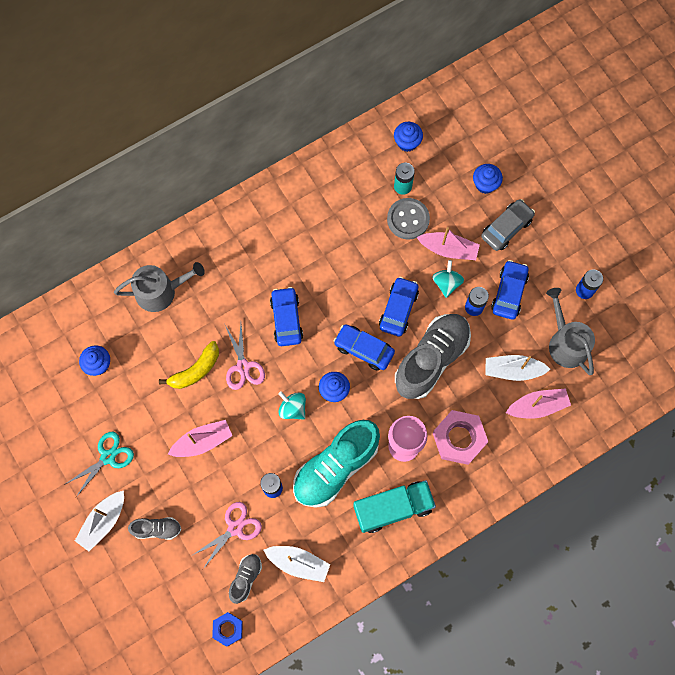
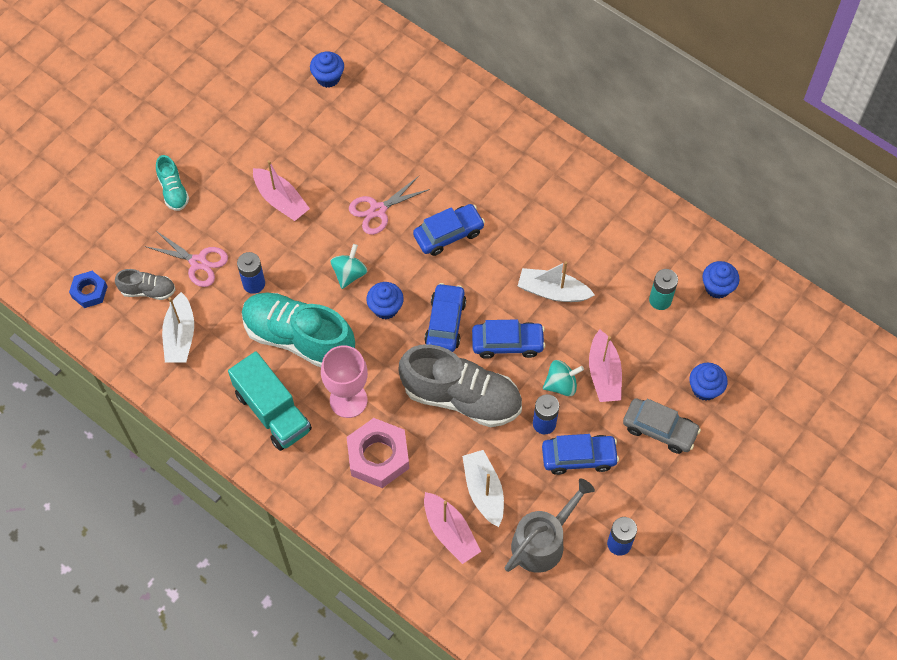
camera: 70 degrees right, 10 degrees down
(103, 522) = (165, 140): white boat -> white boat (553, 291)
(108, 457) = (233, 121): turquoise scissors -> none
(157, 529) = (173, 191): grey shoe -> turquoise shoe
(160, 291) = (430, 105): grey watering can -> none
(195, 370) = (356, 167): yellow banana -> none
(408, 219) = (621, 318): grey button -> none

